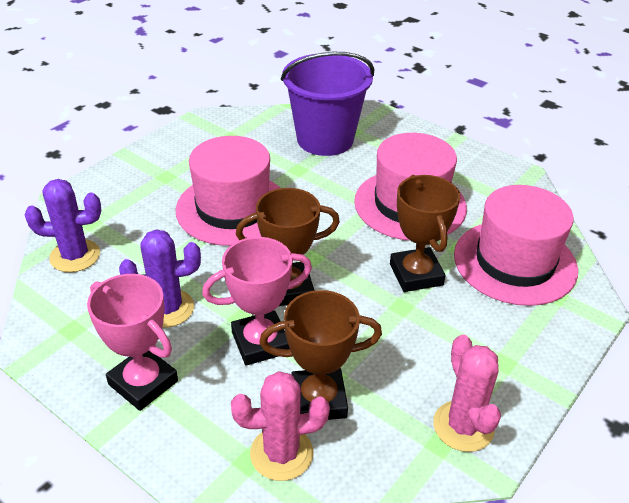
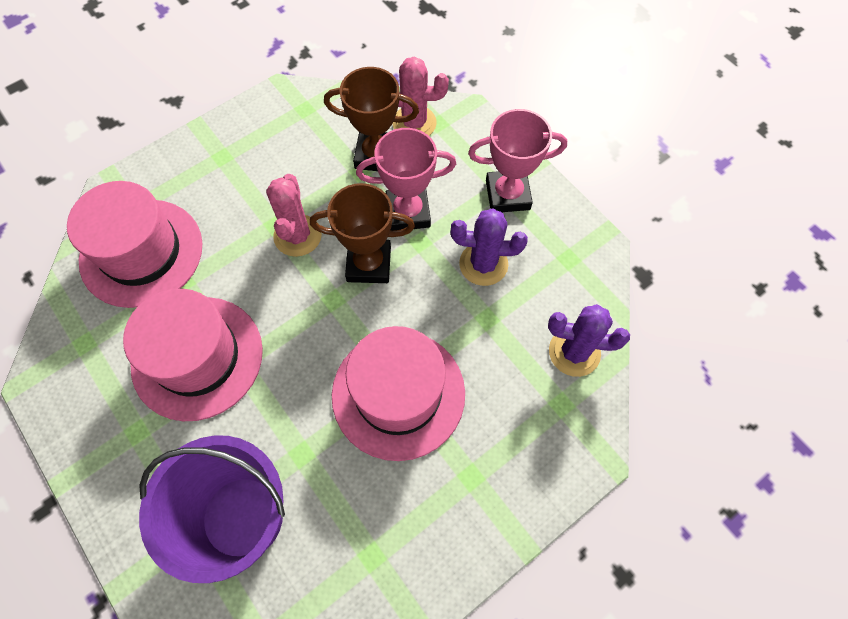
camera: 165 degrees left, 25 degrees up
(143, 383) = (507, 195): pink trophy -> pink trophy turned 60 degrees counterclockwise
(416, 274) = (243, 257): brown trophy -> none
(463, 426) = (281, 116): pink cactus -> pink cactus (297, 236)

